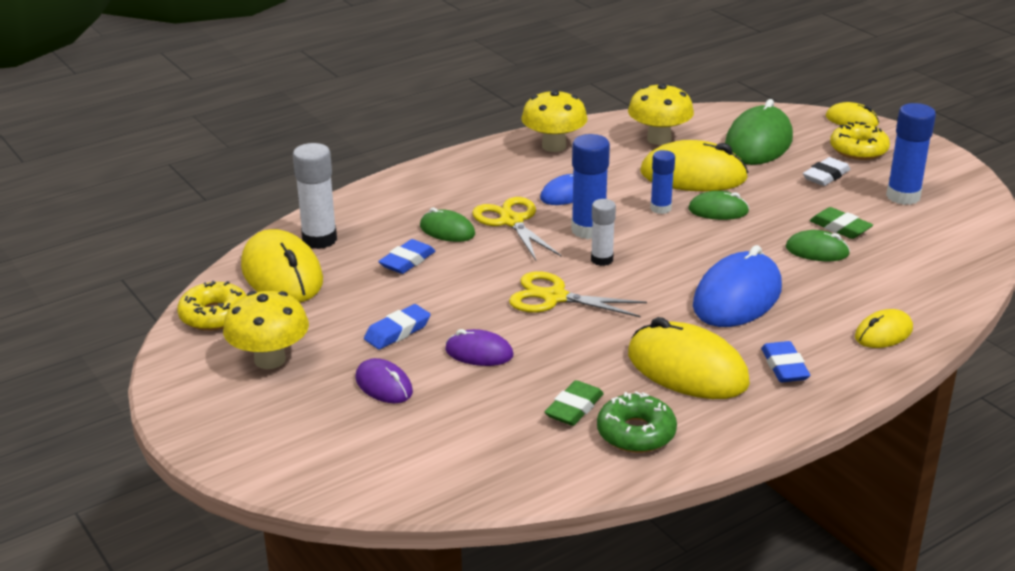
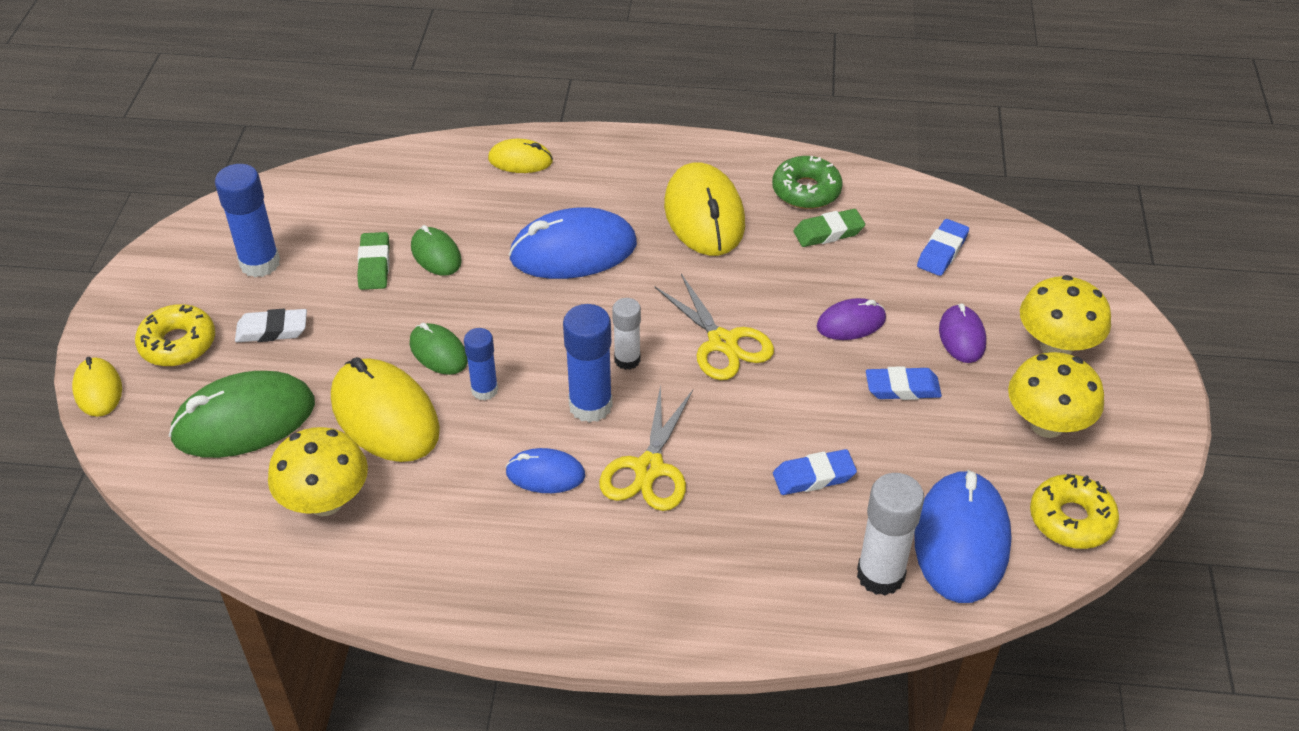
camera: 140 degrees left, 15 degrees up
(282, 274) = (961, 540): yellow mouse -> blue mouse
(447, 230) = (729, 498): green mouse -> none
(479, 353) = (851, 323): purple mouse -> purple mouse turned 75 degrees counterclockwise
(554, 146) = (450, 573): yellow mushroom -> yellow mushroom (1056, 346)
(784, 367) = (632, 177): blue eraser -> blue eraser (942, 252)

